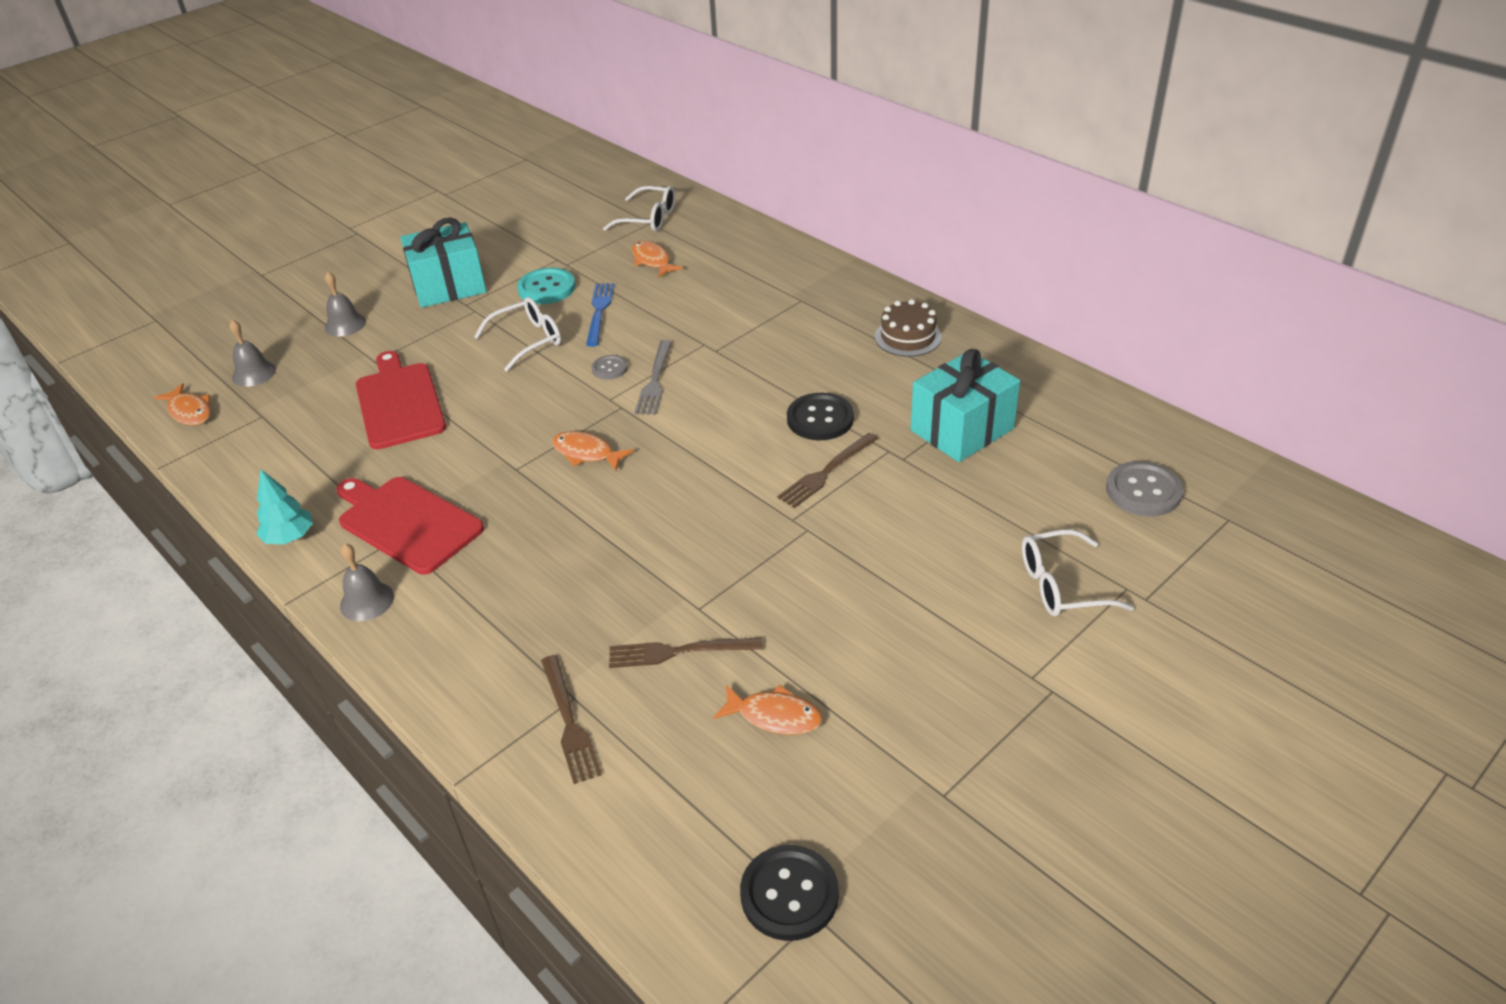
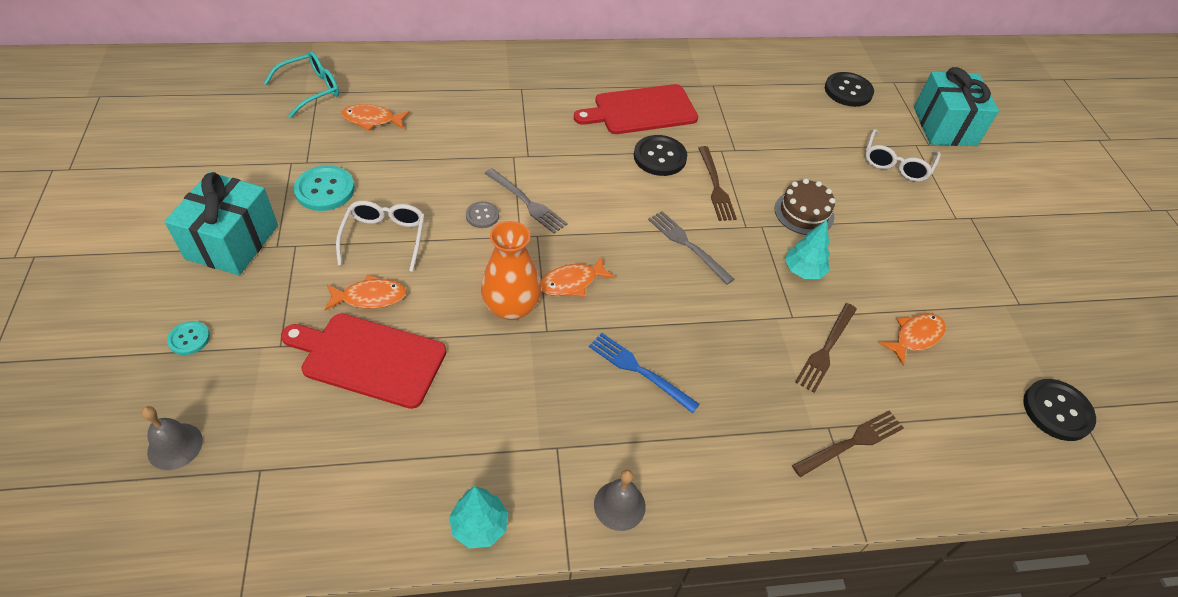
camera: 60 degrees left, 10 degrees up
(190, 411) = (171, 530): orange fish -> orange fish (370, 297)
(345, 324) = (189, 339): grey bell -> turquoise button
(407, 522) = (544, 431): red cutting board -> red cutting board (641, 110)
(522, 437) = (511, 307): none -> orange vase
(570, 723) = (852, 442): brown fork -> brown fork turned 45 degrees counterclockwise
(599, 311) = (399, 181): blue fork -> blue fork (638, 370)
(649, 219) = (311, 89): white glasses -> turquoise glasses
(716, 493) = (687, 244): none -> grey fork
(776, 587) = (803, 271): none -> turquoise tree
(908, 337) = (619, 75): brown cake -> brown cake (804, 213)
(962, 429) = (732, 113): turquoise gift -> turquoise gift (944, 126)
(1143, 491) = (848, 91): grey button -> black button

